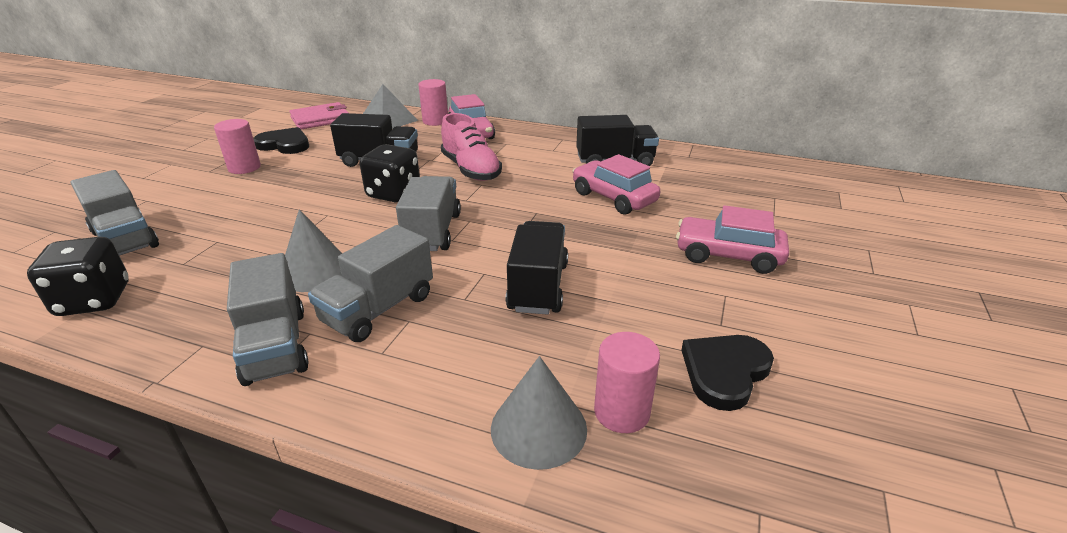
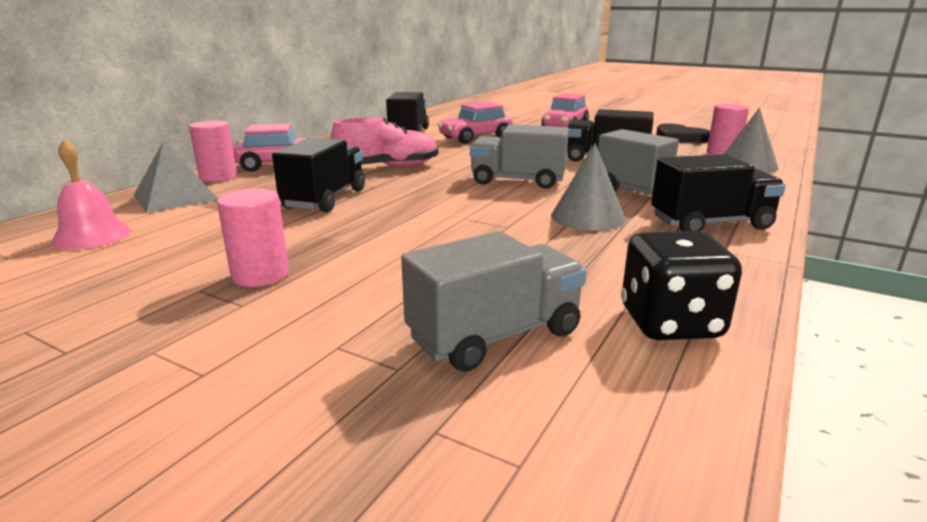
camera: 80 degrees left, 10 degrees down
(275, 346) = (711, 224): grey truck -> black truck
(285, 144) = (184, 254): black heart -> none
(320, 119) = (91, 236): pink wallet -> pink bell
(394, 194) = (426, 193): black dice -> none

